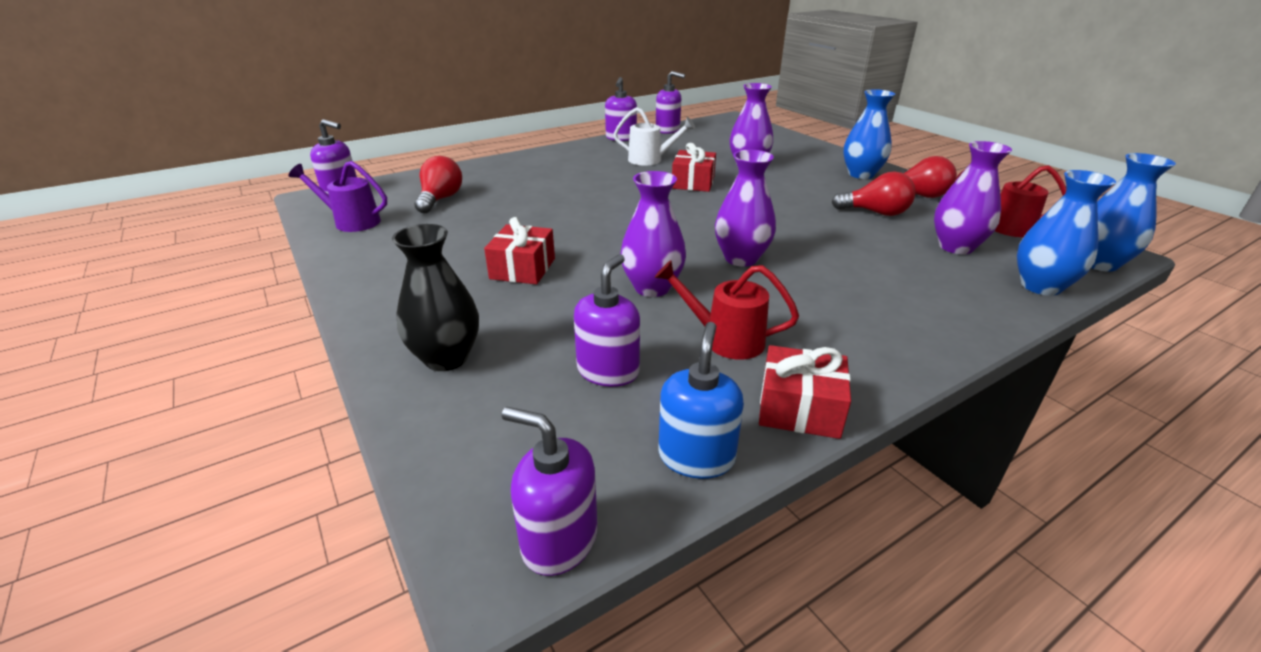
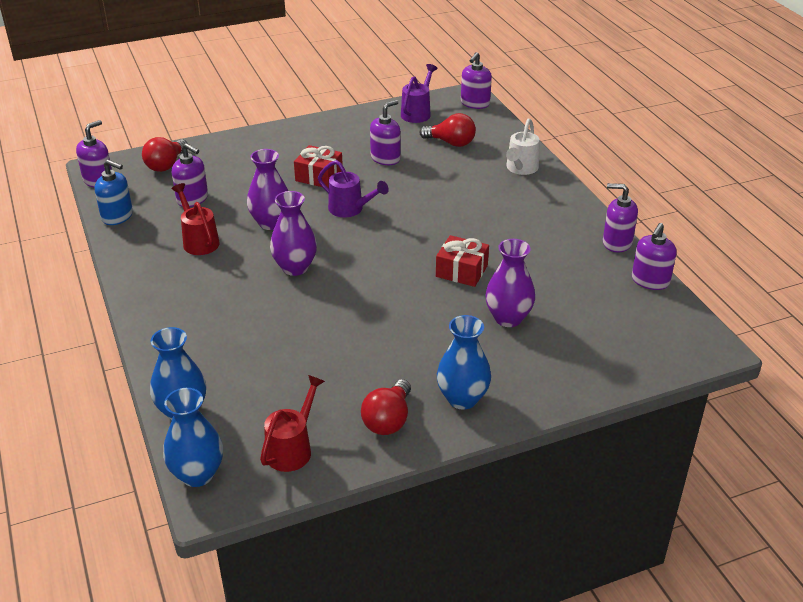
camera: 100 degrees right, 5 degrees up
(446, 358) = (231, 154): black vase -> none
(475, 231) = (385, 158): none -> purple soap dispenser
(602, 240) = (350, 209): none -> purple watering can
(650, 160) = (534, 254): white watering can -> white watering can (520, 169)
(725, 339) = (199, 241): red watering can -> red watering can turned 60 degrees counterclockwise
(799, 408) = (128, 252): red gift -> none
(875, 213) = (353, 370): red light bulb -> red light bulb (166, 165)
(956, 247) = (265, 393): purple vase -> none

